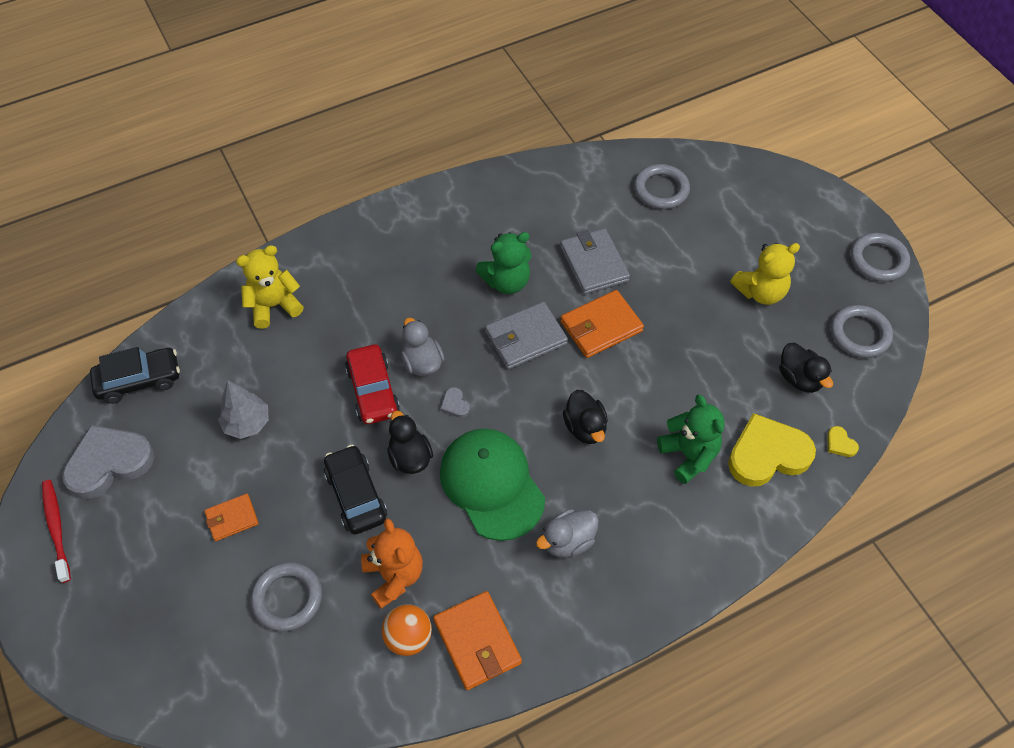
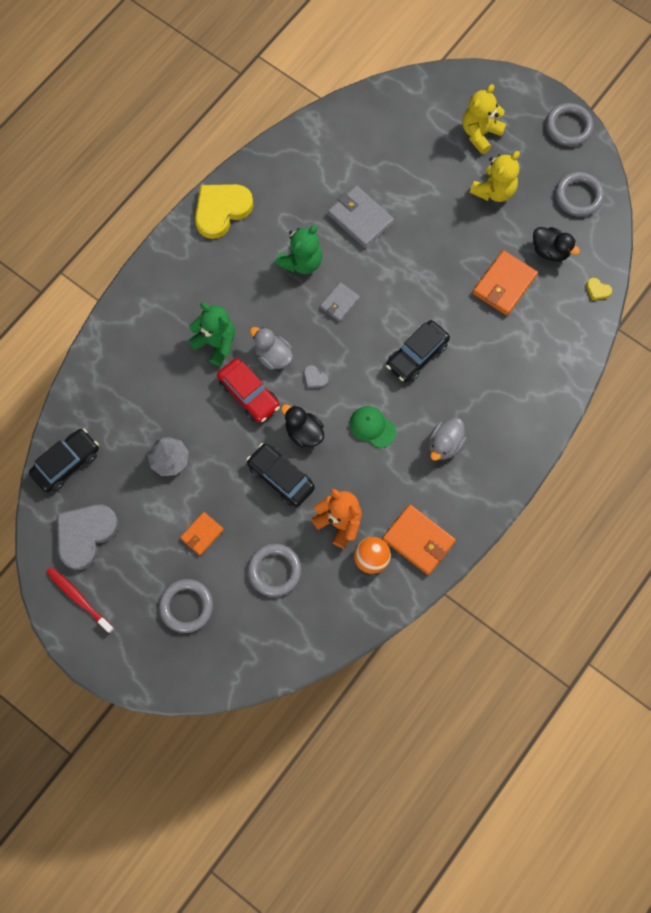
camera: 25 degrees left, 15 degrees up
(274, 306) = (133, 358): yellow teddy bear -> yellow teddy bear (480, 133)
(492, 484) = (372, 427): green cap -> green cap, size x0.52
(526, 338) = (339, 303): grey wallet -> grey wallet, size x0.60
(585, 427) = (417, 355): black duck -> black car
(601, 326) = (390, 269): orange wallet -> orange wallet (504, 284)
(661, 190) = (381, 130): grey ring -> grey ring (186, 606)
(689, 455) = (498, 344): green teddy bear -> green teddy bear (216, 343)
(767, 454) = (551, 320): yellow heart -> yellow heart (221, 210)

